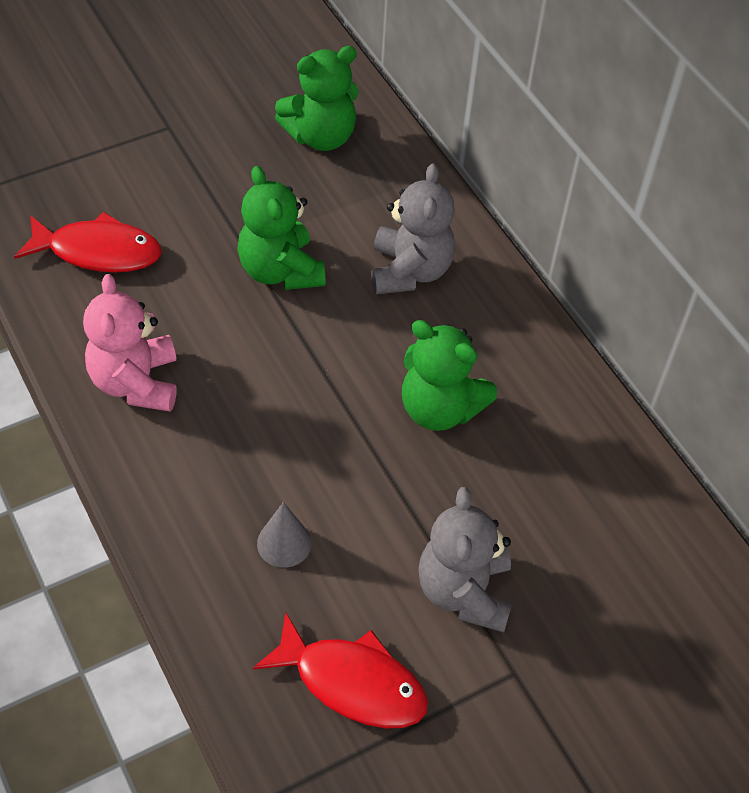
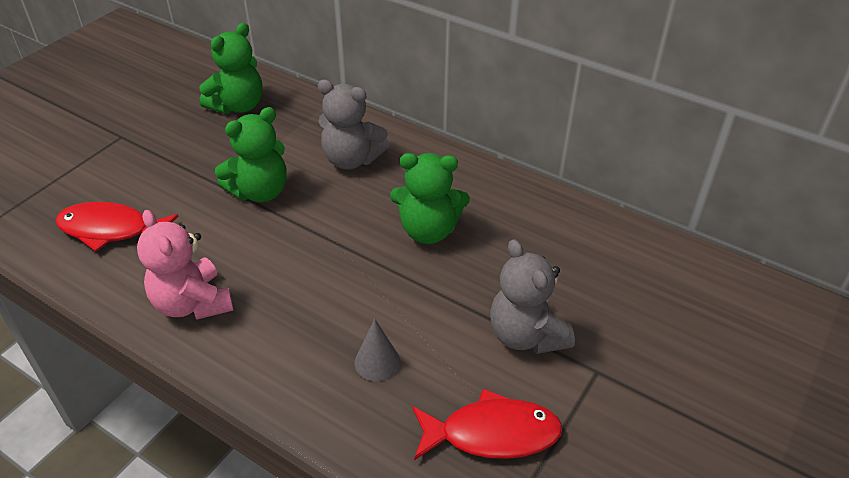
camera: 25 degrees left, 10 degrees down
(98, 252) = (110, 230): red fish -> red fish turned 150 degrees counterclockwise
(280, 271) = (260, 191): green teddy bear -> green teddy bear turned 75 degrees counterclockwise
(409, 271) = (351, 159): grey teddy bear -> grey teddy bear turned 135 degrees clockwise

